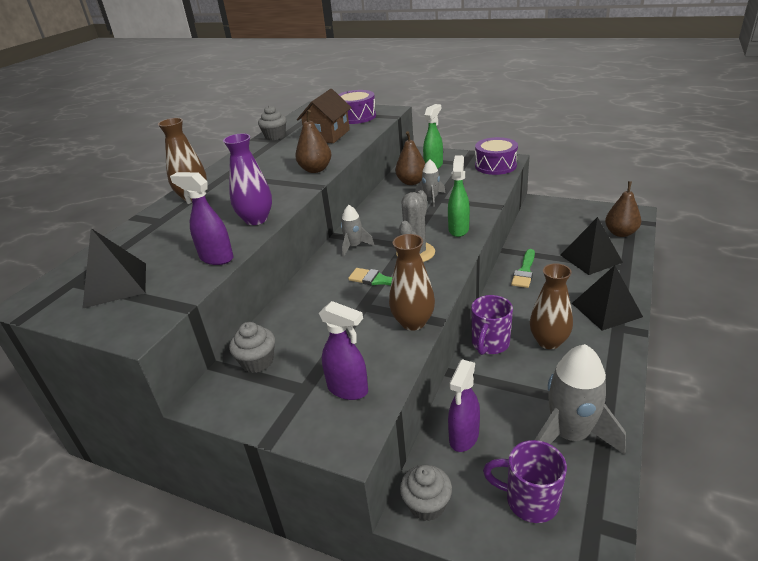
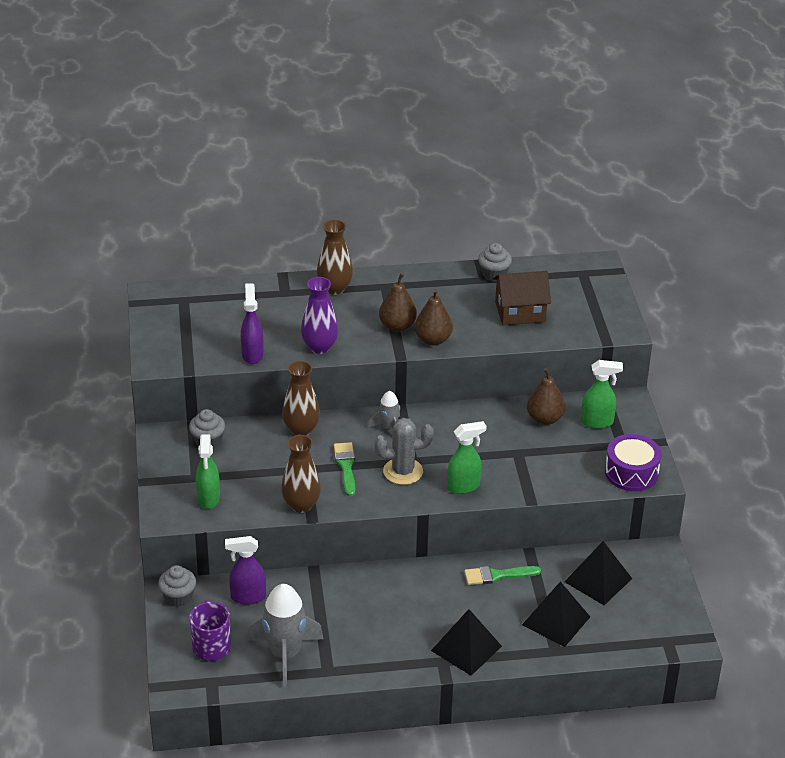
camera: 55 degrees right, 5 degrees up
(115, 285) = (192, 323): black pyramid -> black pyramid (598, 580)
(348, 389) = (208, 499): purple spray bottle -> green spray bottle
(356, 117) = (587, 312): purple drum -> none
(431, 198) = (516, 446): grey rocket -> none
(489, 344) = (364, 581): purple mug -> none
(548, 341) = (392, 618): brown vase -> brown vase (301, 429)
(620, 233) = (629, 635): brown pear -> brown pear (397, 326)

